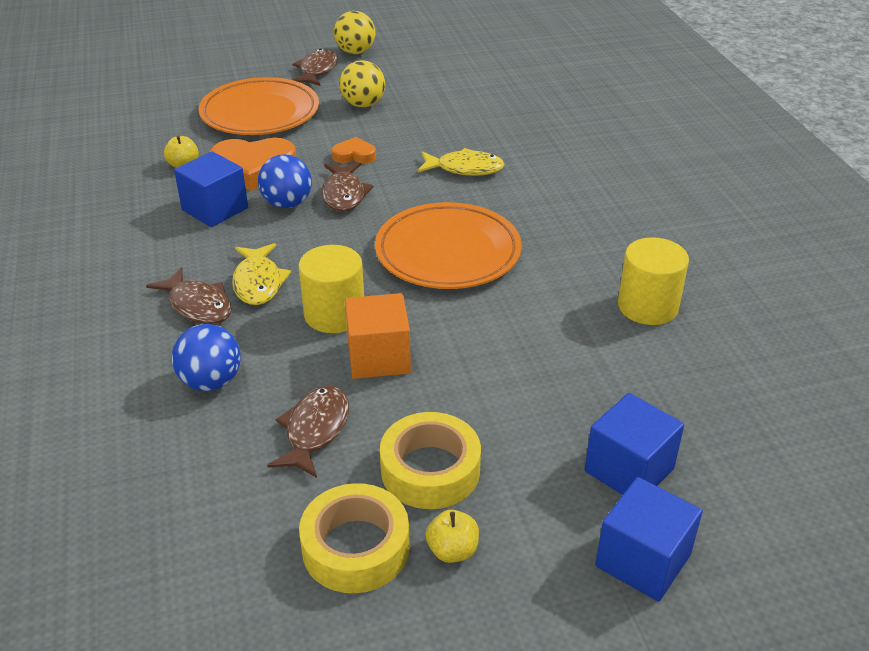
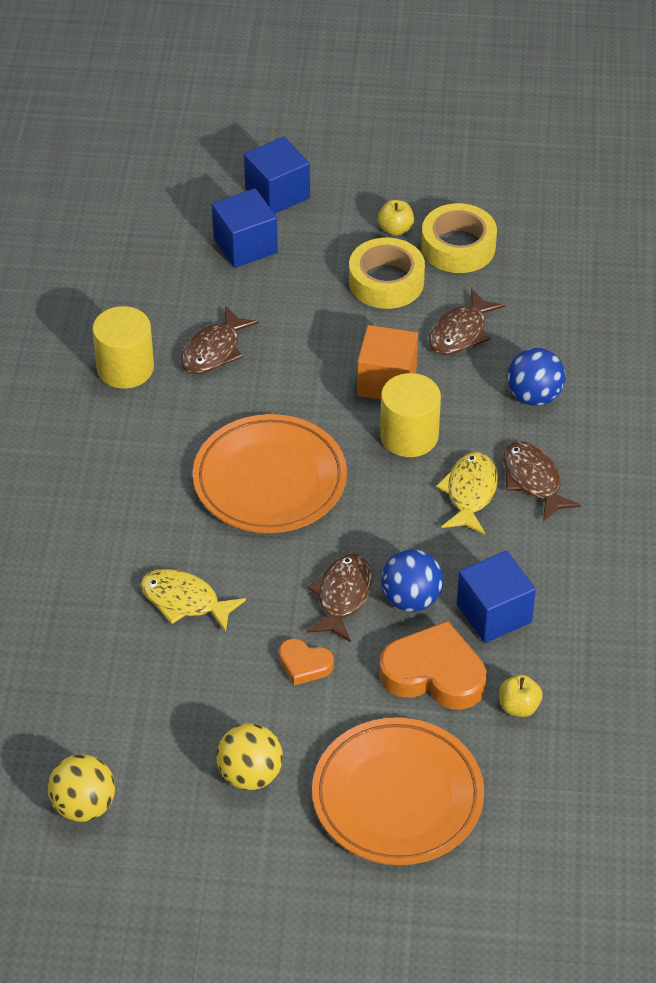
camera: 160 degrees left, 10 degrees up
(317, 71) = (283, 889): brown fish -> brown fish (214, 350)
(355, 52) = (204, 930): yellow ball -> yellow ball (84, 806)

